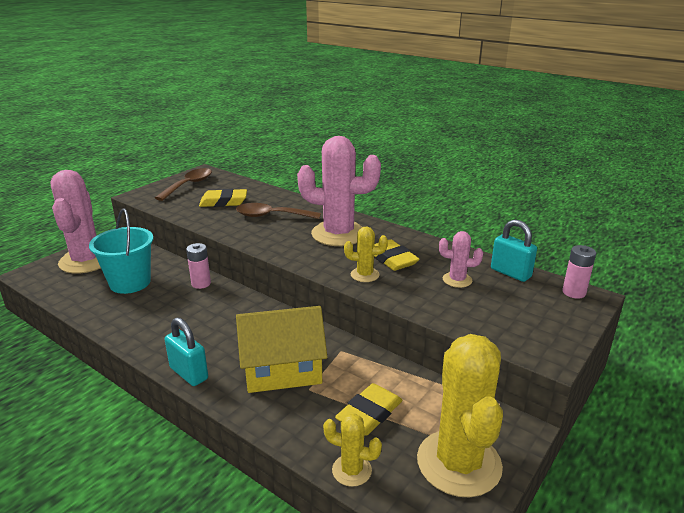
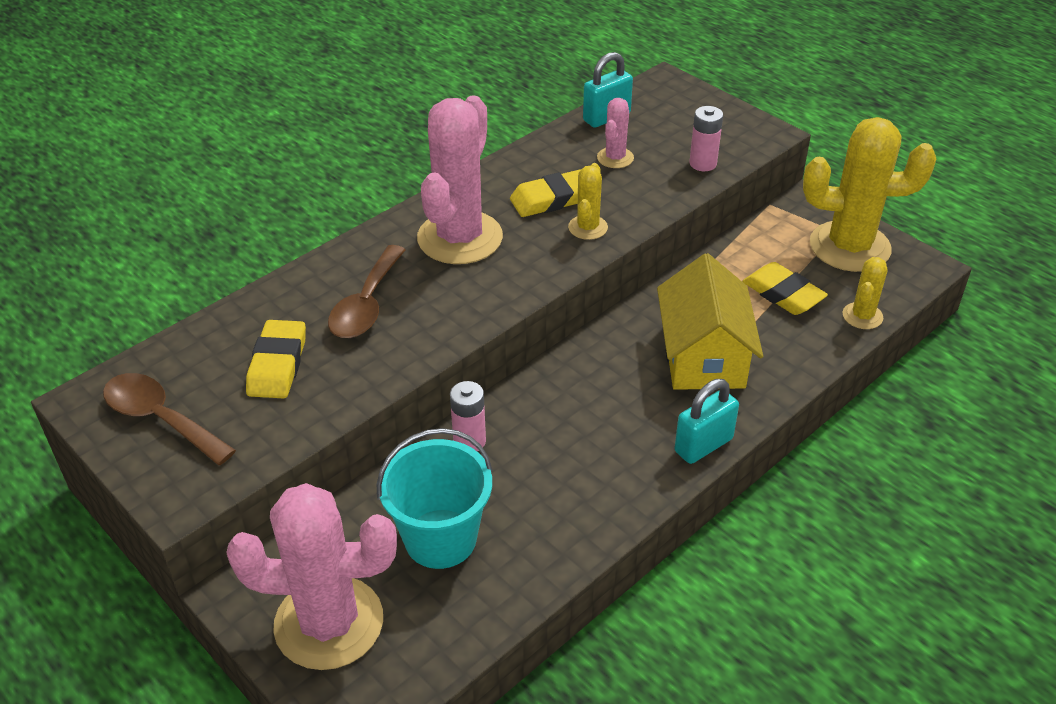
camera: 80 degrees left, 15 degrees up
(574, 292) = (656, 88): pink battery -> pink battery (703, 163)

